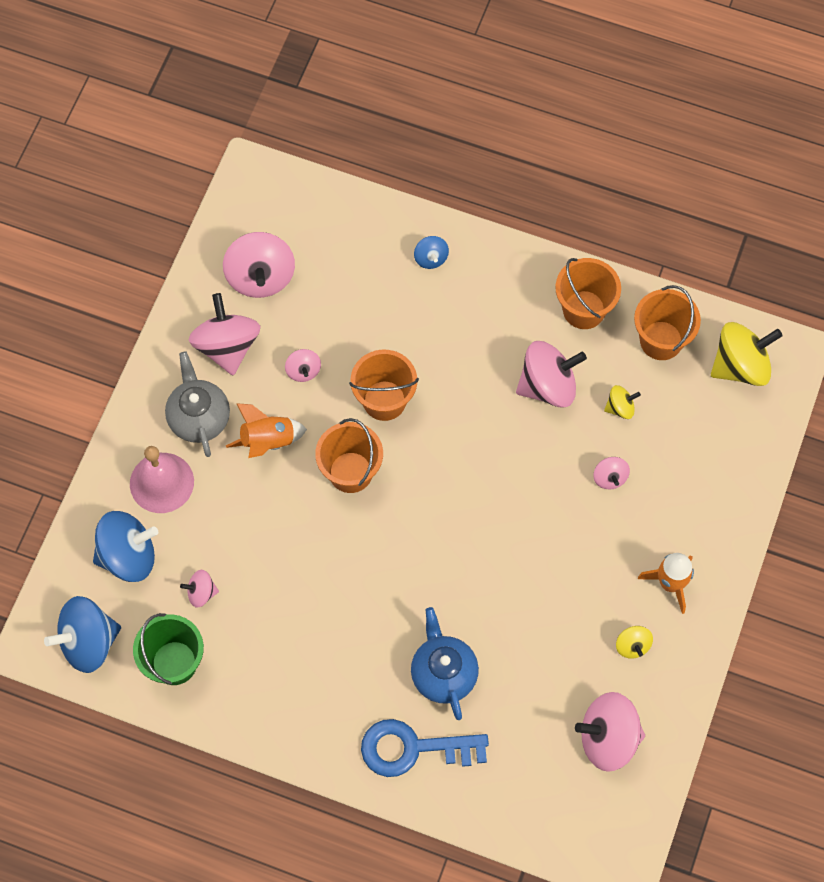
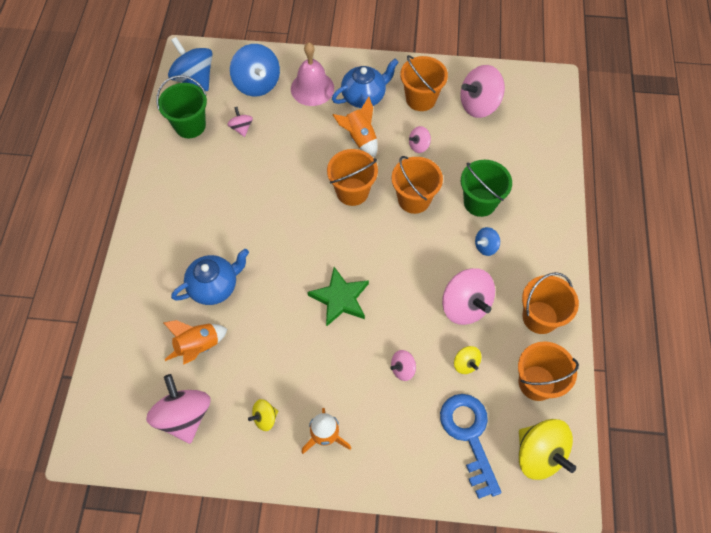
camera: 75 degrees right, 5 degrees down
(199, 417) = (364, 96): grey teapot -> blue teapot
(227, 346) = (421, 99): pink spinning top -> orange bucket
(411, 324) = (480, 202): none -> green bucket
(413, 748) = (154, 280): blue key -> blue key (469, 436)
(431, 258) = (537, 202): blue spinning top -> blue spinning top (485, 246)
(501, 525) = (340, 298): none -> green star
(522, 707) = (198, 347): none -> orange rocket

